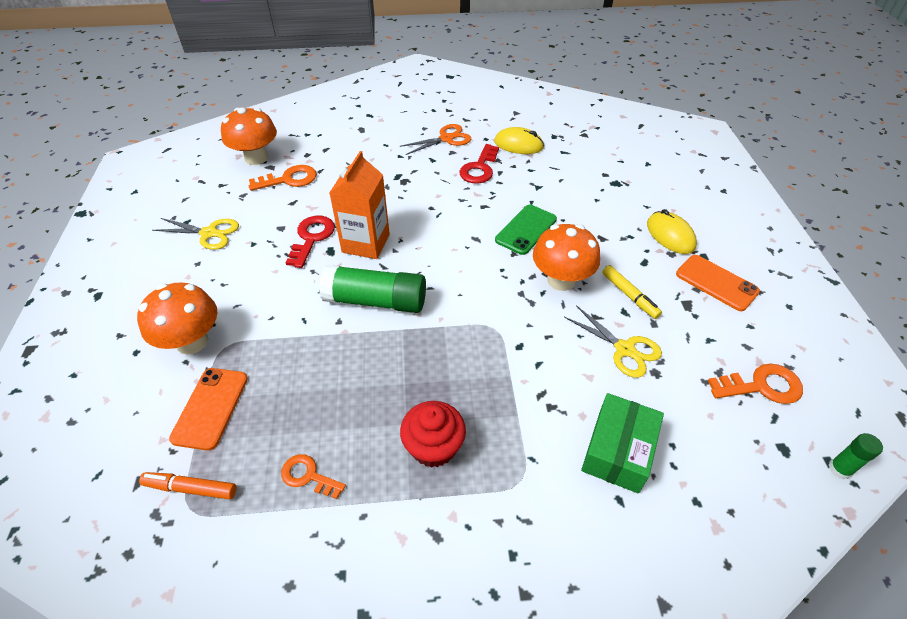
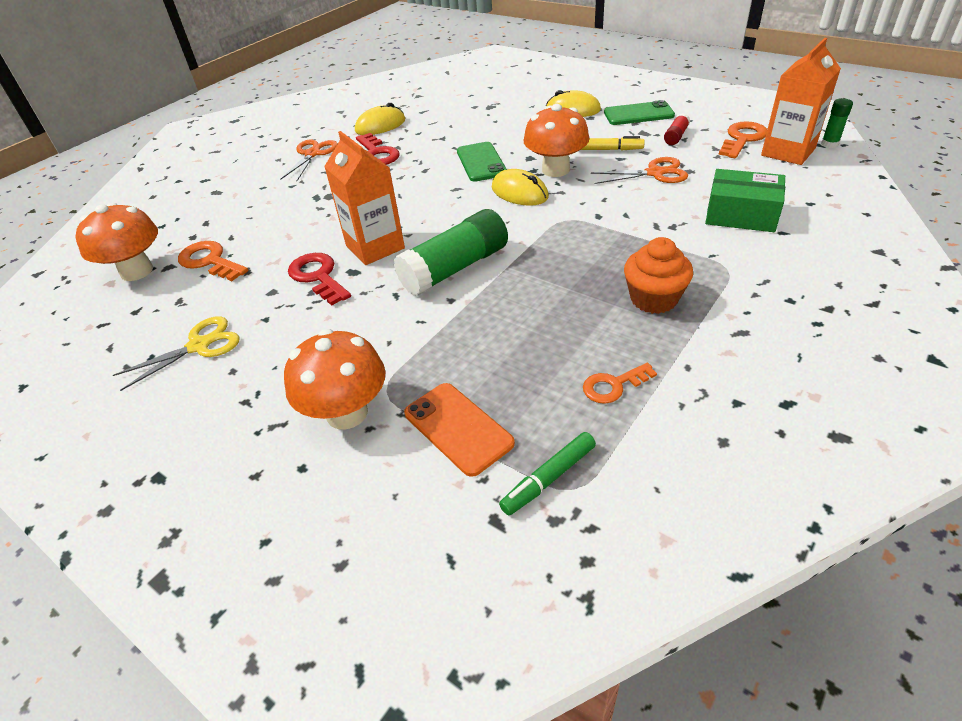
camera: 45 degrees left, 5 degrees down
(191, 488) = (548, 478): orange marker -> green marker
(289, 179) = (210, 261): orange key -> orange key turned 75 degrees counterclockwise
(433, 447) = (653, 299): red cupcake -> orange cupcake
(505, 278) = (519, 192): none -> yellow mouse
(618, 450) = (741, 215): green box -> green box turned 45 degrees counterclockwise
(624, 349) = (655, 173): yellow scissors -> orange scissors
(706, 331) = (676, 136): none -> red glue stick
(716, 283) = (638, 114): orange phone -> green phone
(778, 437) = (788, 152): none -> orange carton

